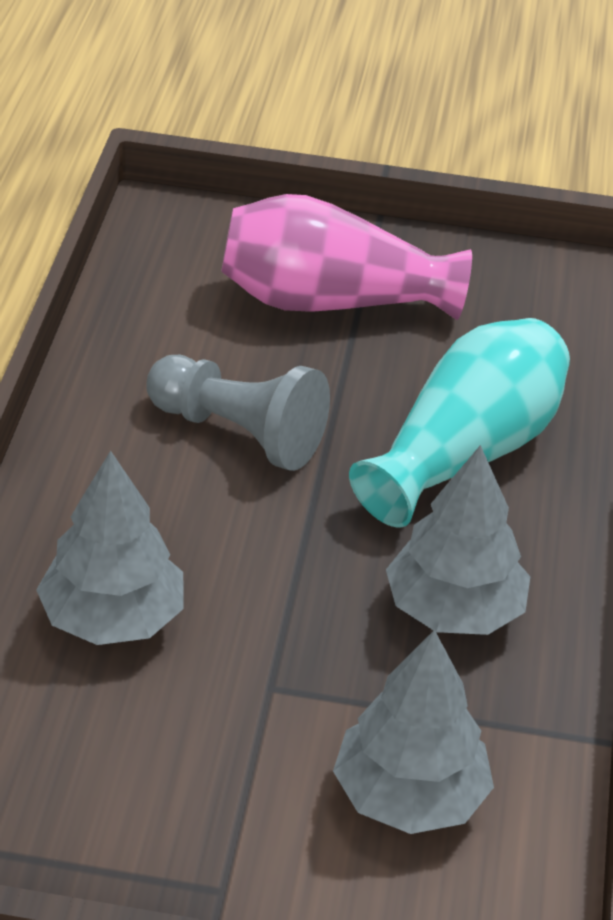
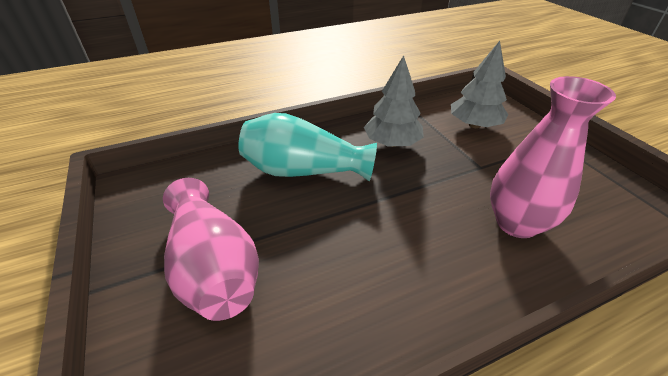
camera: 120 degrees left, 0 degrees up
(112, 618) = (516, 223): grey tree -> pink vase
(238, 433) = (362, 246): grey pawn -> none

